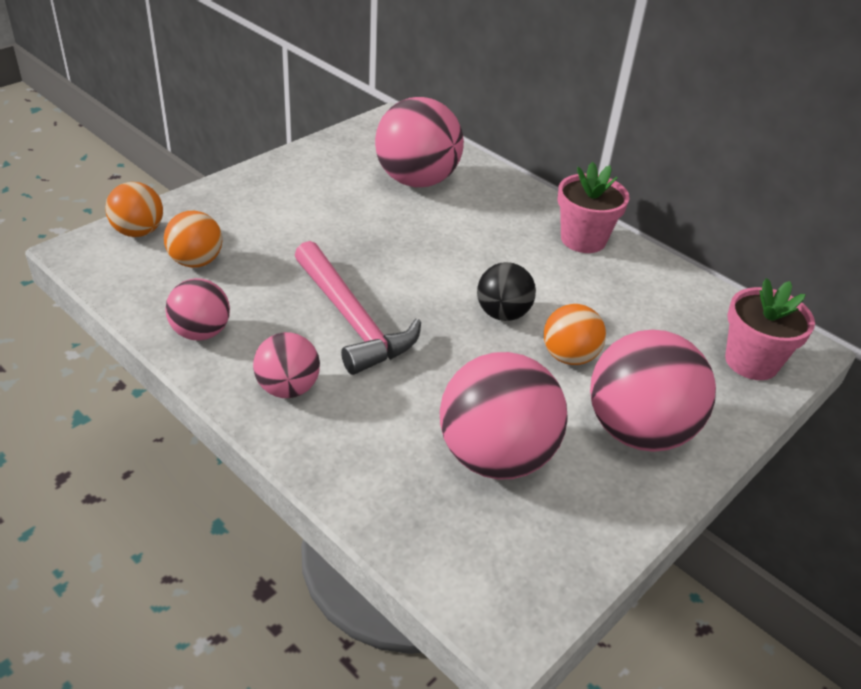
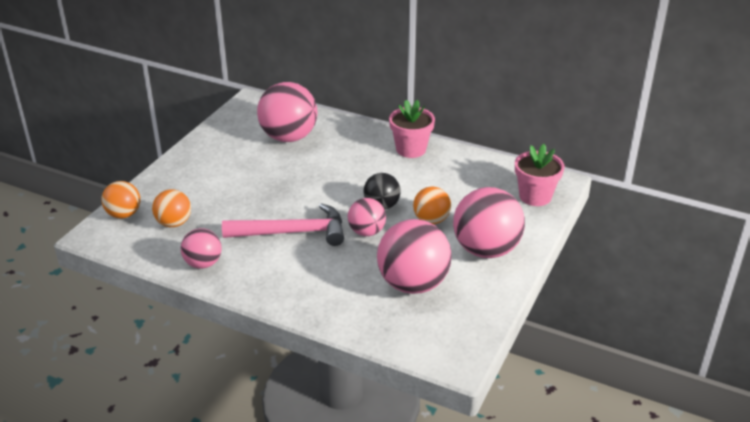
camera: 15 degrees left, 5 degrees down
(288, 388) = (275, 280): pink ball -> pink ball (366, 232)
(352, 320) = (292, 232): pink hammer -> pink hammer turned 45 degrees counterclockwise

